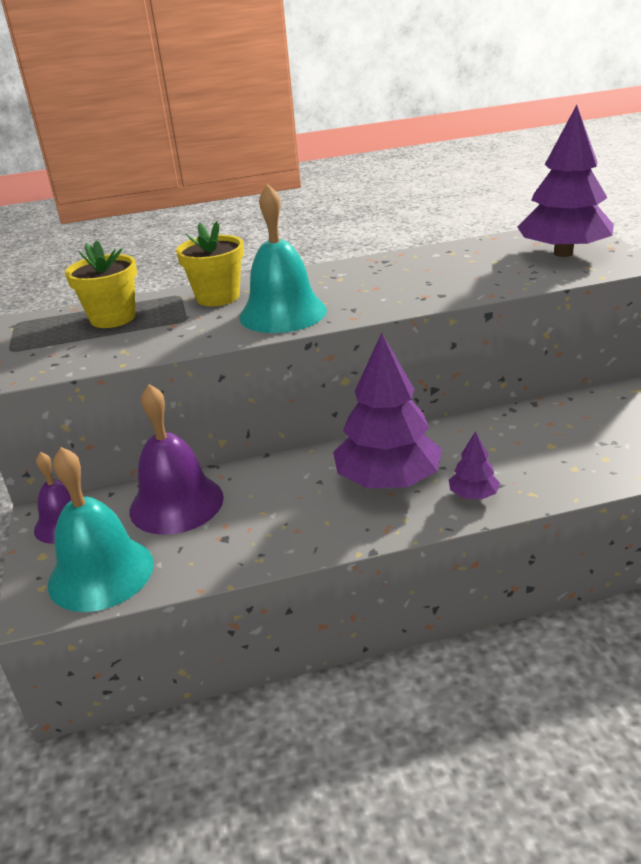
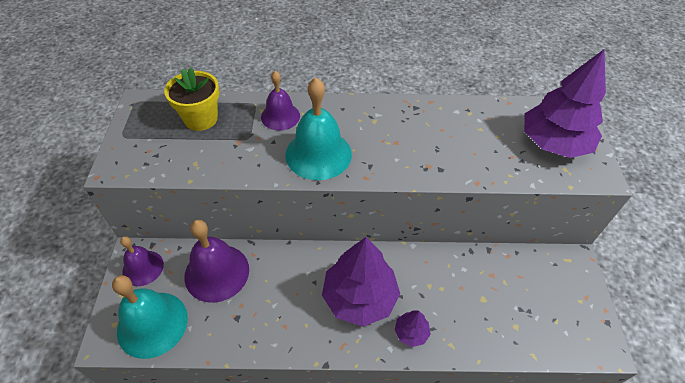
camera: 10 degrees right, 20 degrees up
(218, 297) = (280, 116): yellow flower pot -> purple bell

